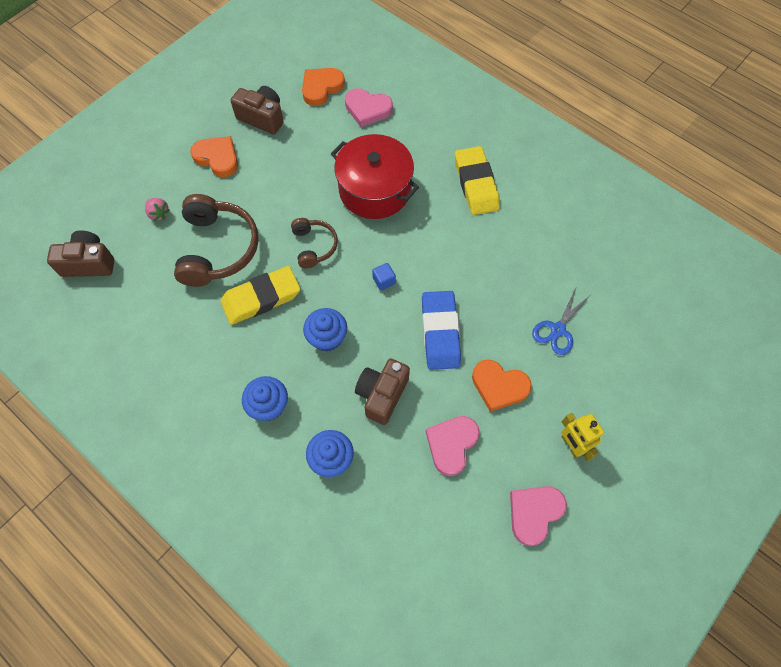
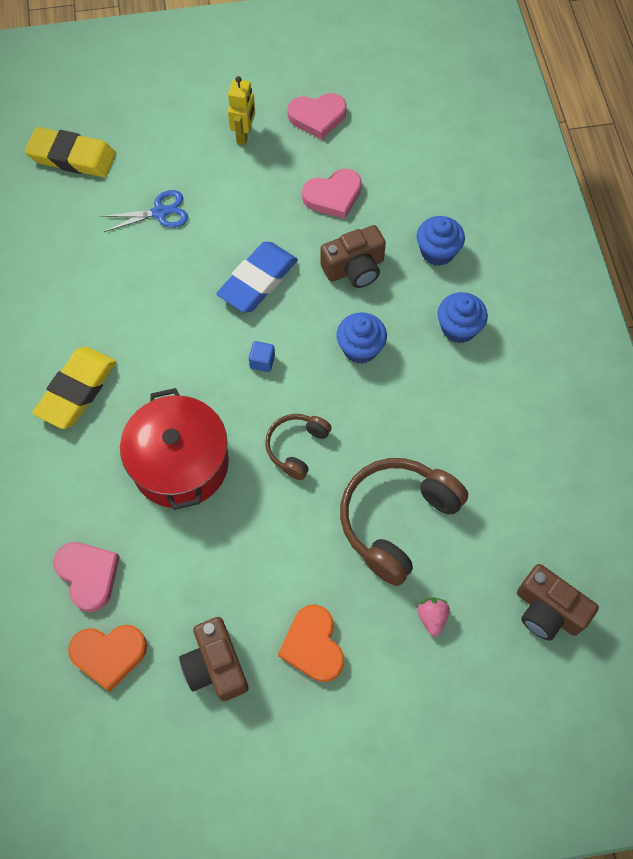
camera: 140 degrees left, 0 degrees up
(261, 298) = (392, 431): yellow eraser -> yellow eraser (72, 157)
(499, 386) = (254, 208): orange heart -> none

